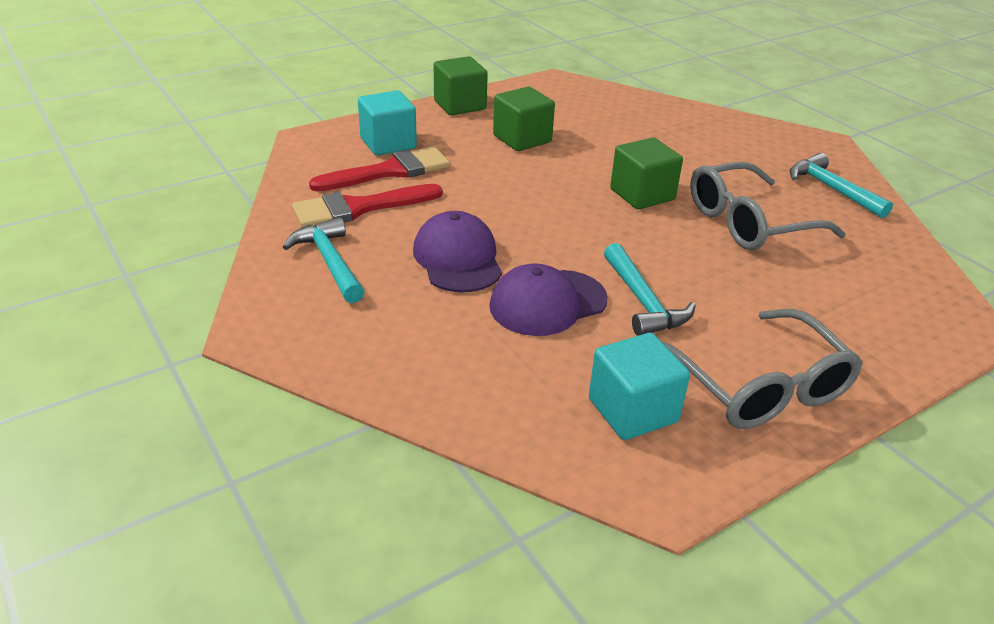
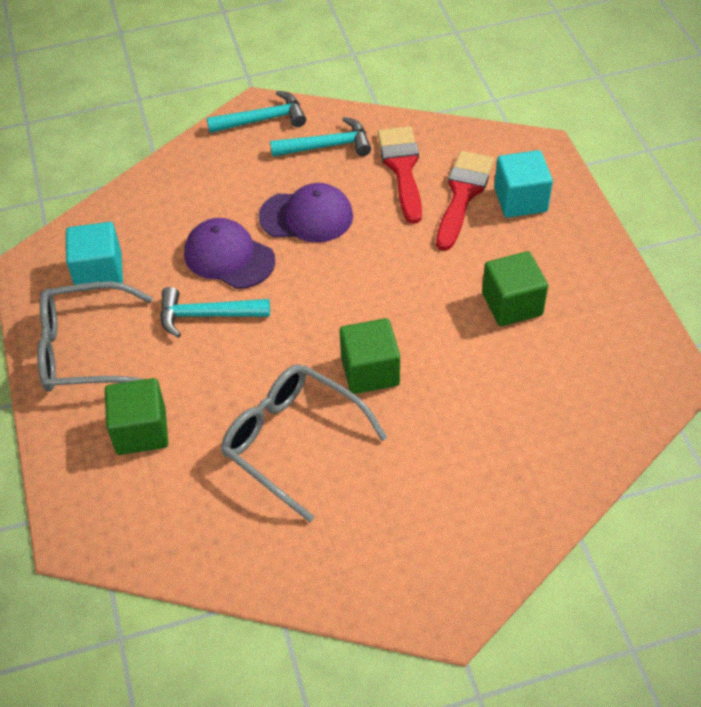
camera: 110 degrees right, 15 degrees up
(390, 171) = (463, 194): red brush -> red brush turned 150 degrees counterclockwise
(460, 105) = (605, 268): green cube -> green cube (141, 431)
(547, 303) = (229, 257): purple cap -> purple cap turned 45 degrees counterclockwise
(749, 222) = (292, 442): grey glasses -> grey glasses turned 45 degrees counterclockwise
(832, 189) = (332, 557): turquoise hammer -> turquoise hammer (263, 120)

